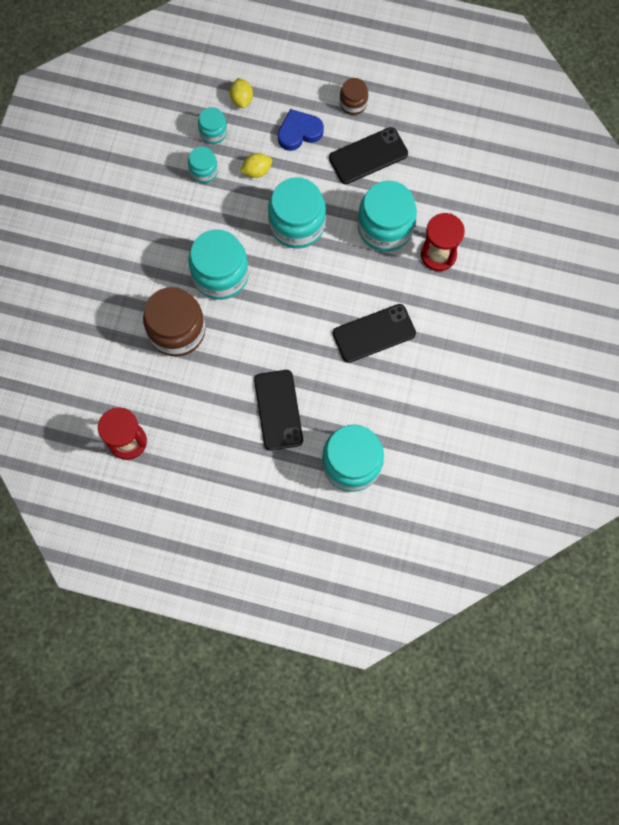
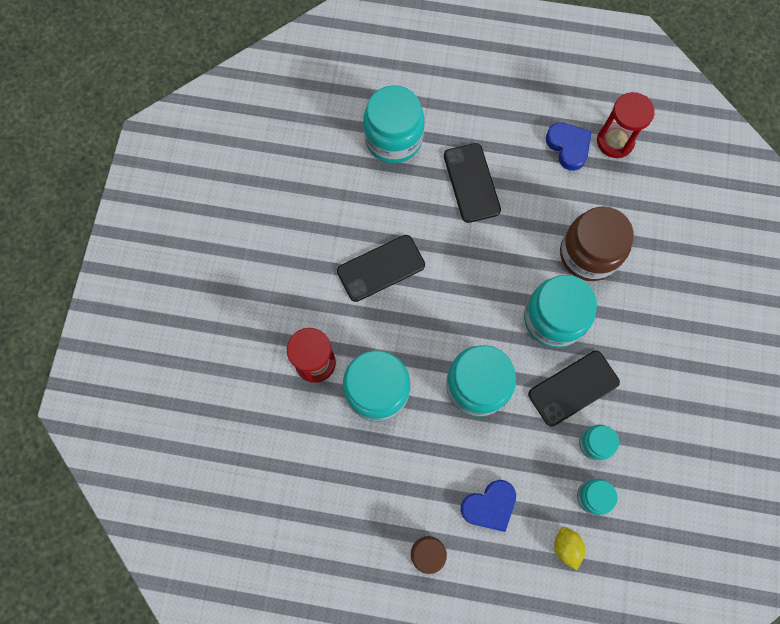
camera: 175 degrees right, 0 degrees up
(176, 439) = (568, 147): none -> blue heart
(257, 171) = (533, 449): yellow lemon -> none
(368, 156) = (403, 481): black phone -> black phone (573, 388)

